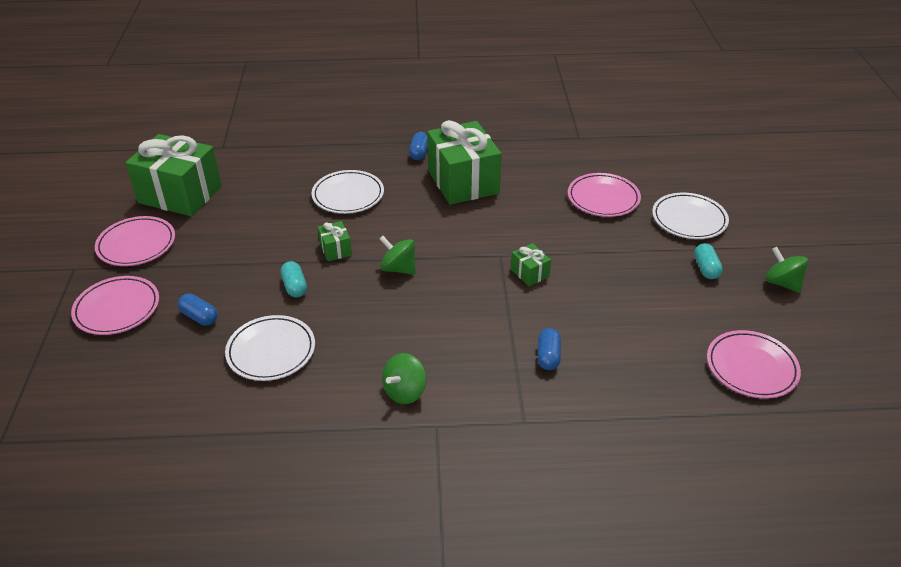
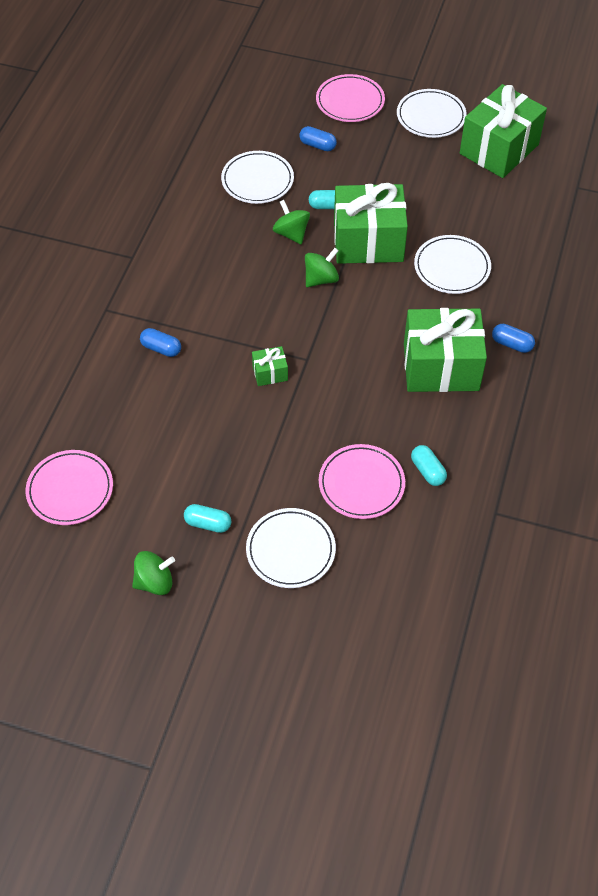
camera: 110 degrees right, 15 degrees up
(136, 244) = (431, 117): pink plate -> white plate
(199, 317) = (317, 145): blue capsule -> blue capsule turned 60 degrees clockwise
(335, 249) = (368, 241): green gift -> green gift, size x2.33
(405, 392) = (173, 248): green spinning top -> green spinning top (291, 233)
(567, 170) = (427, 471): none -> turquoise capsule

